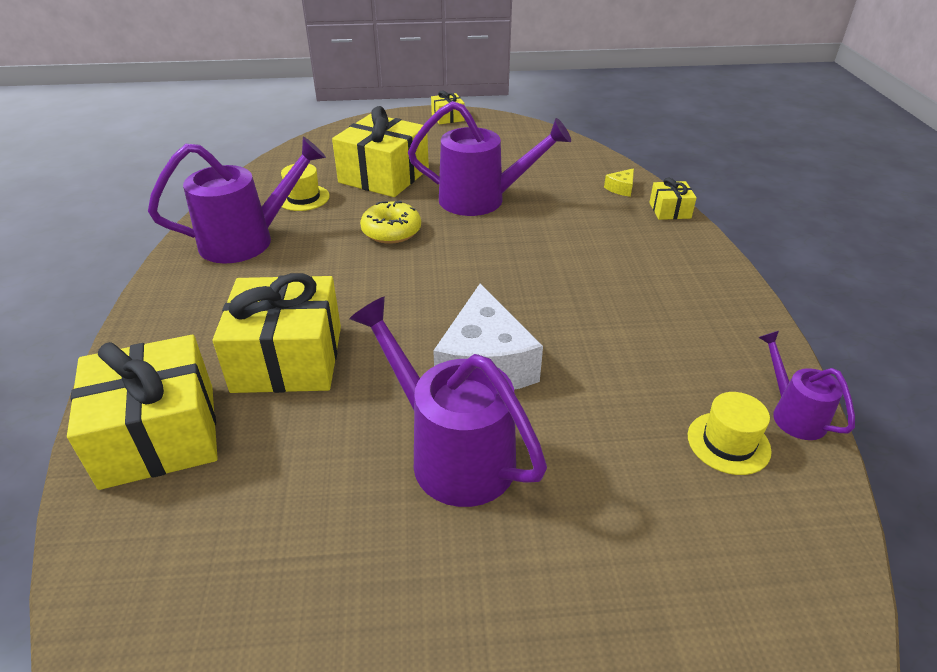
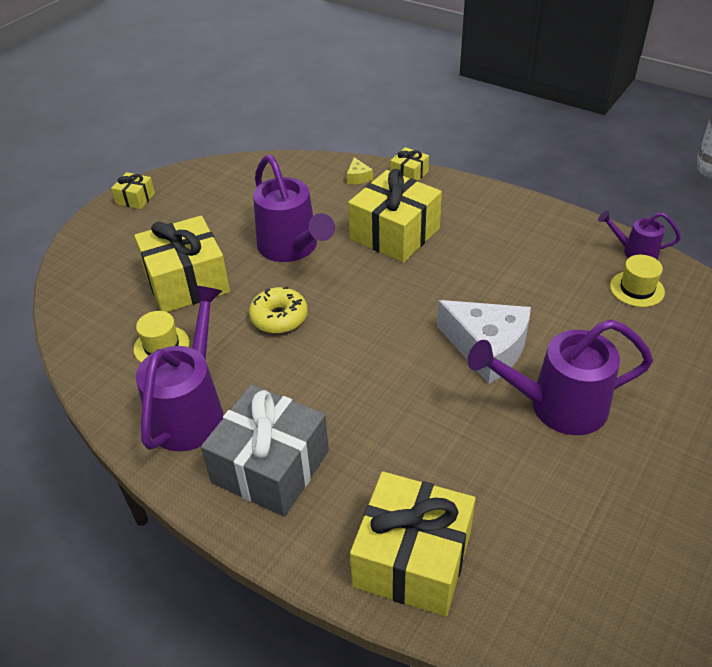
camera: 50 degrees left, 5 degrees up
(216, 304) = (270, 467): none -> grey gift
(288, 358) = (388, 448): yellow gift -> yellow gift (395, 234)
(482, 200) = (292, 248): purple watering can -> purple watering can turned 105 degrees clockwise

